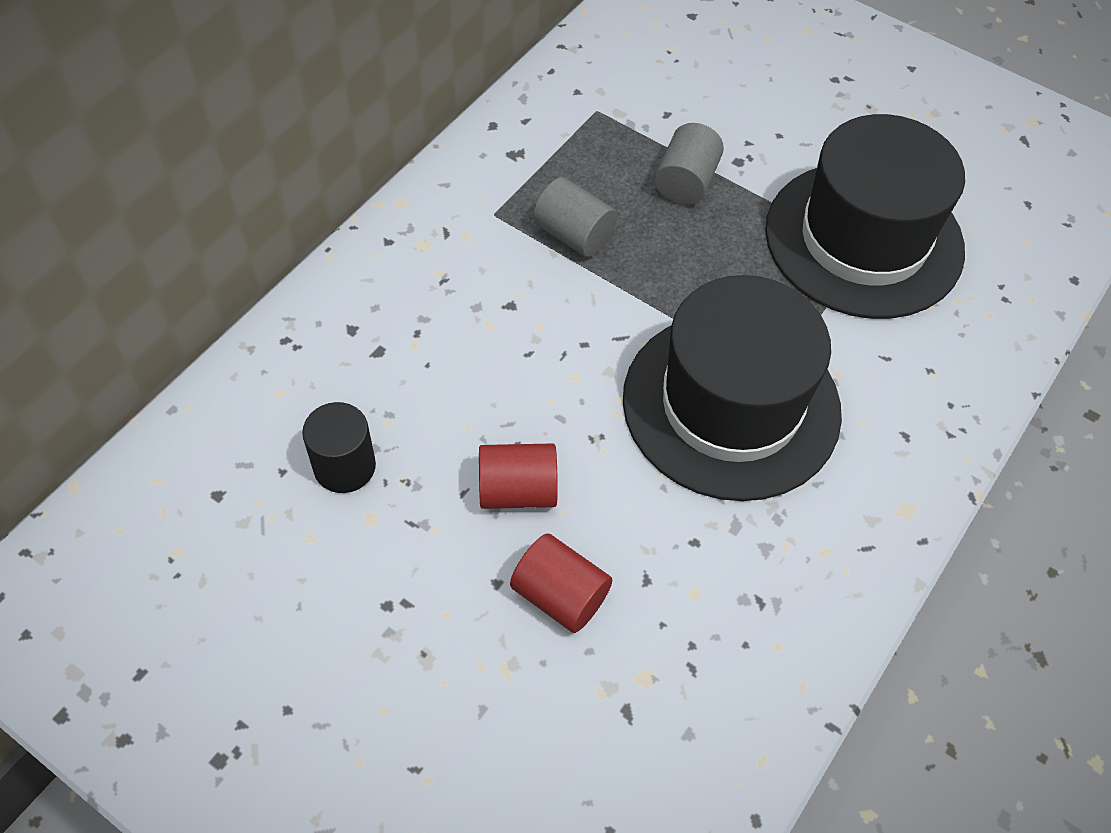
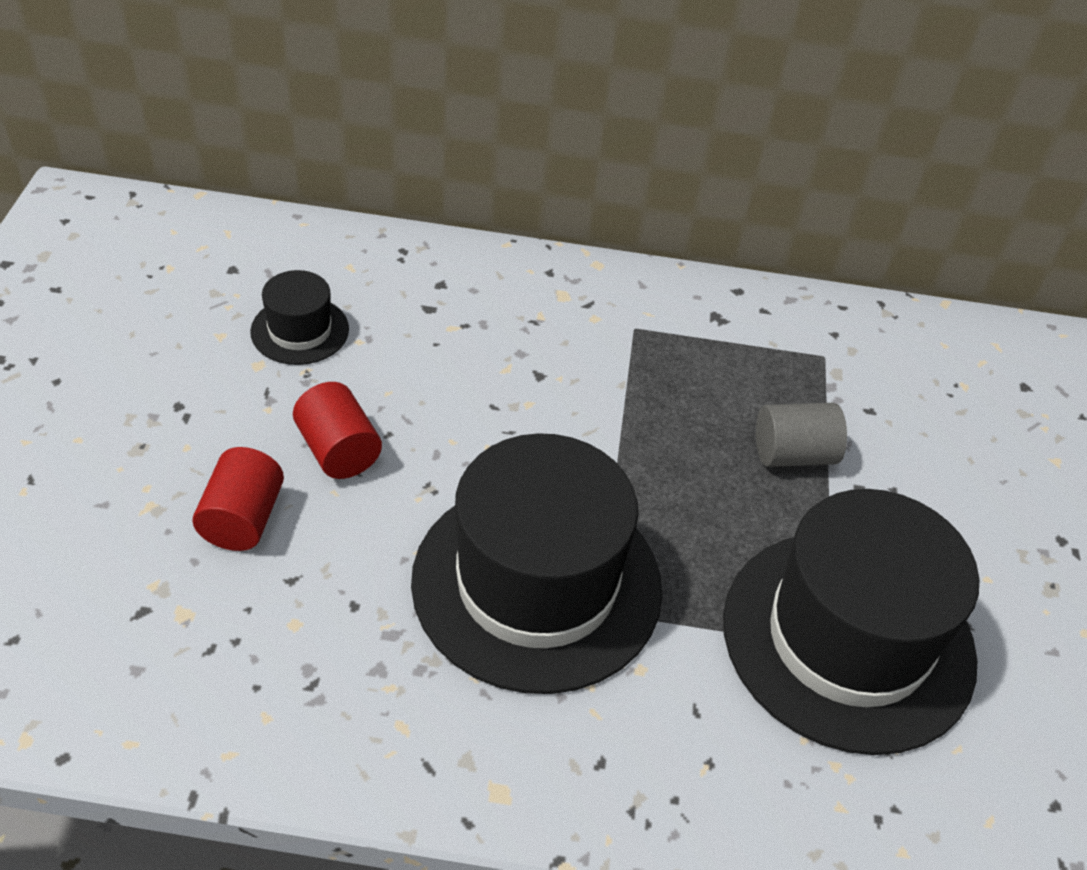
camera: 60 degrees right, 10 degrees down
(344, 466) = (300, 330): black cylinder -> black hat
(574, 235) = (655, 391): grey cylinder -> none

